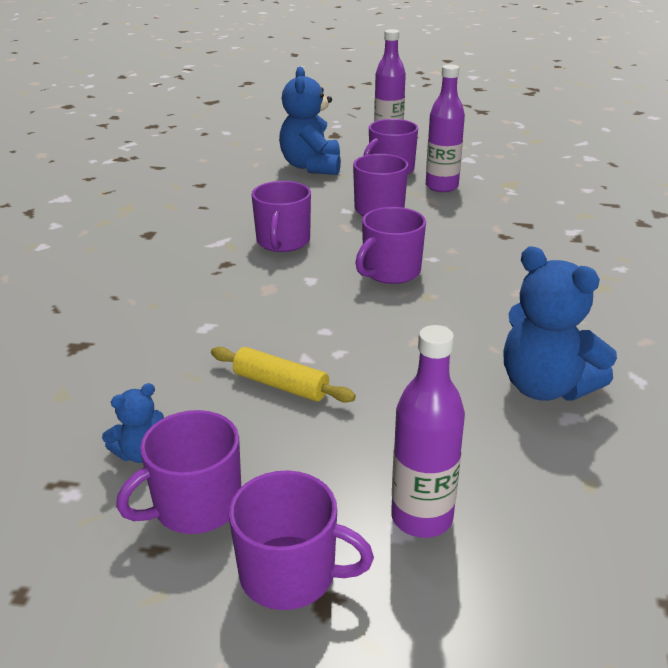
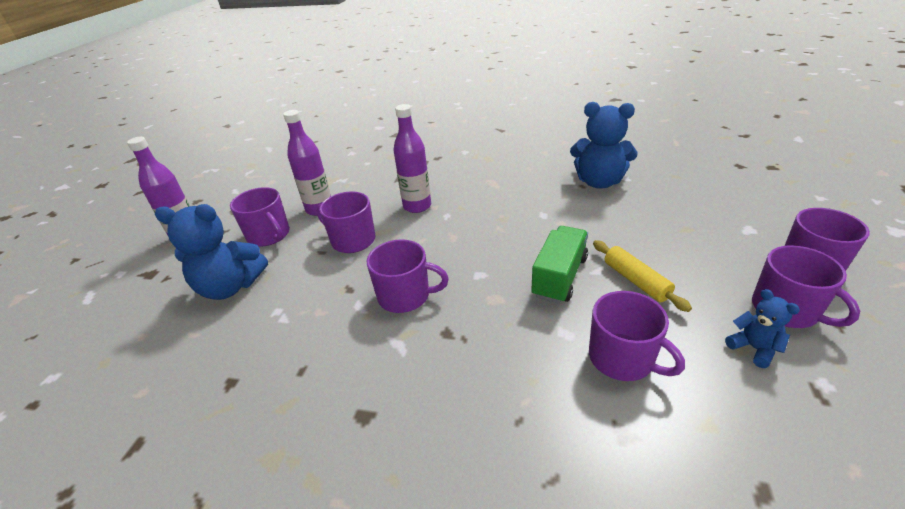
camera: 85 degrees left, 5 degrees up
(281, 385) = (636, 281): yellow rolling pin -> yellow rolling pin turned 60 degrees counterclockwise
(298, 330) = (559, 277): none -> green truck
(390, 271) = (466, 234): purple mug -> purple mug (622, 358)
(422, 517) = (732, 222): purple bottle -> purple bottle (417, 206)
(545, 387) = (599, 182): blue teddy bear -> blue teddy bear turned 60 degrees clockwise

